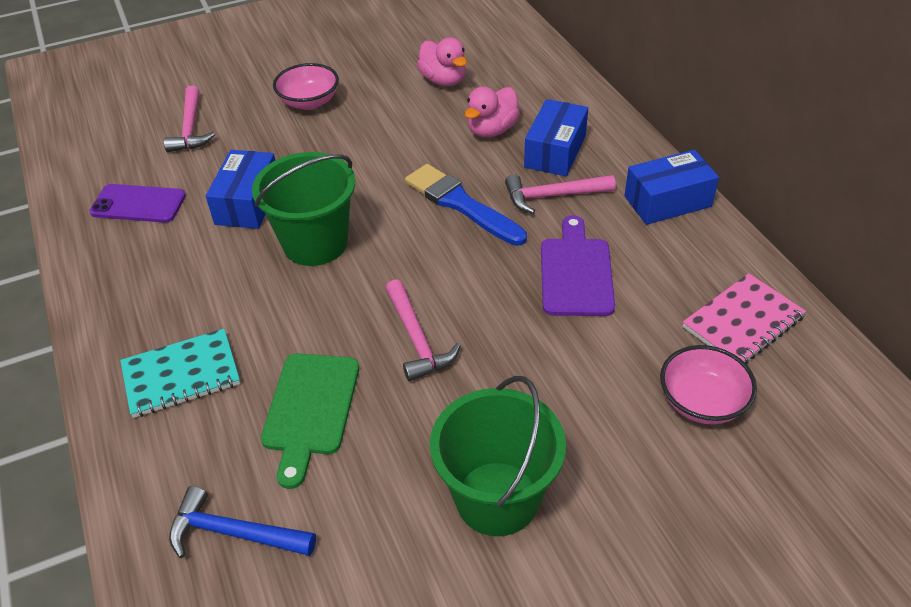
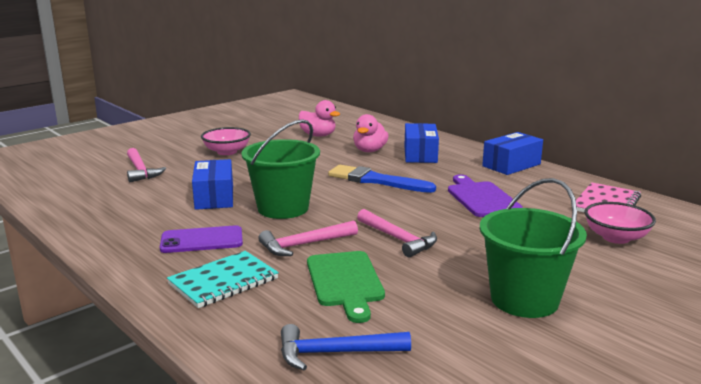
camera: 20 degrees left, 25 degrees down
(138, 204) = (122, 207): purple phone -> purple phone (202, 240)
(553, 196) = (436, 171): pink hammer -> pink hammer (304, 244)

